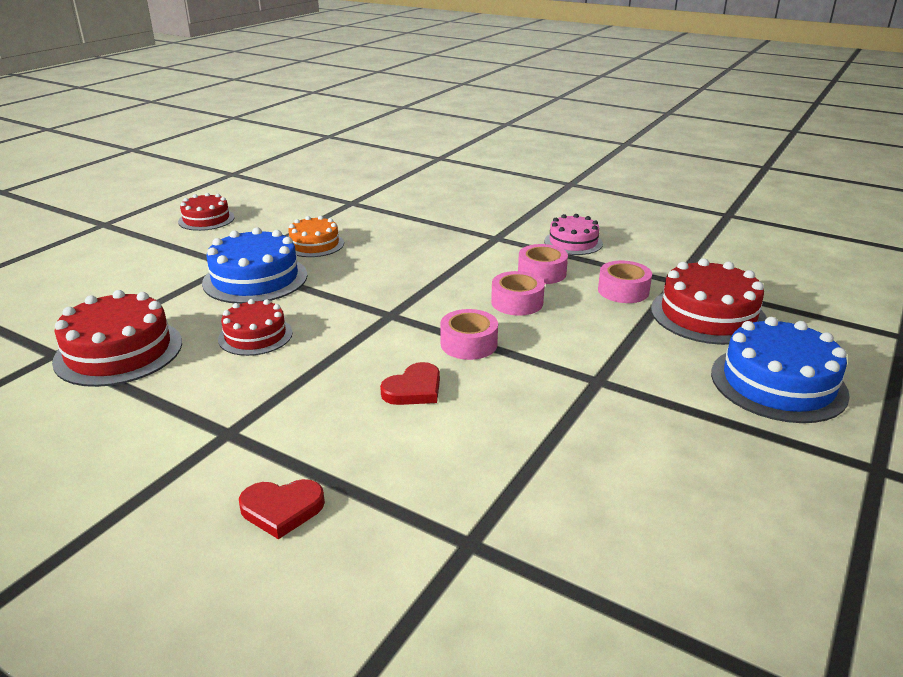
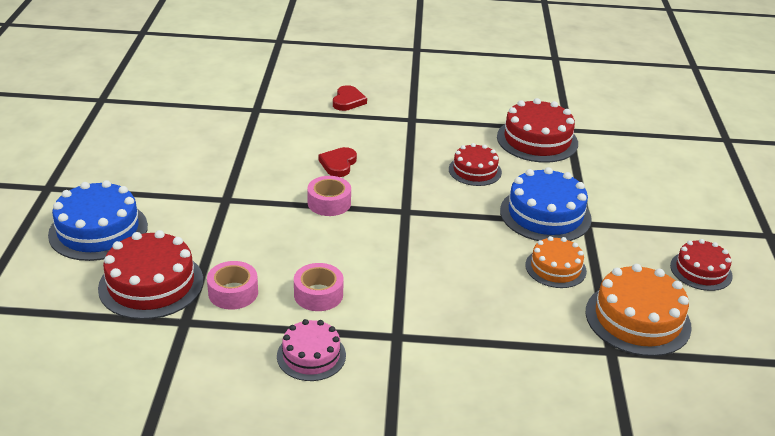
camera: 150 degrees right, 5 degrees up
(282, 509) = (348, 101): red heart -> red heart turned 135 degrees clockwise
(305, 210) = (637, 319): none -> orange cake
(517, 302) = (319, 251): pink tape -> none

